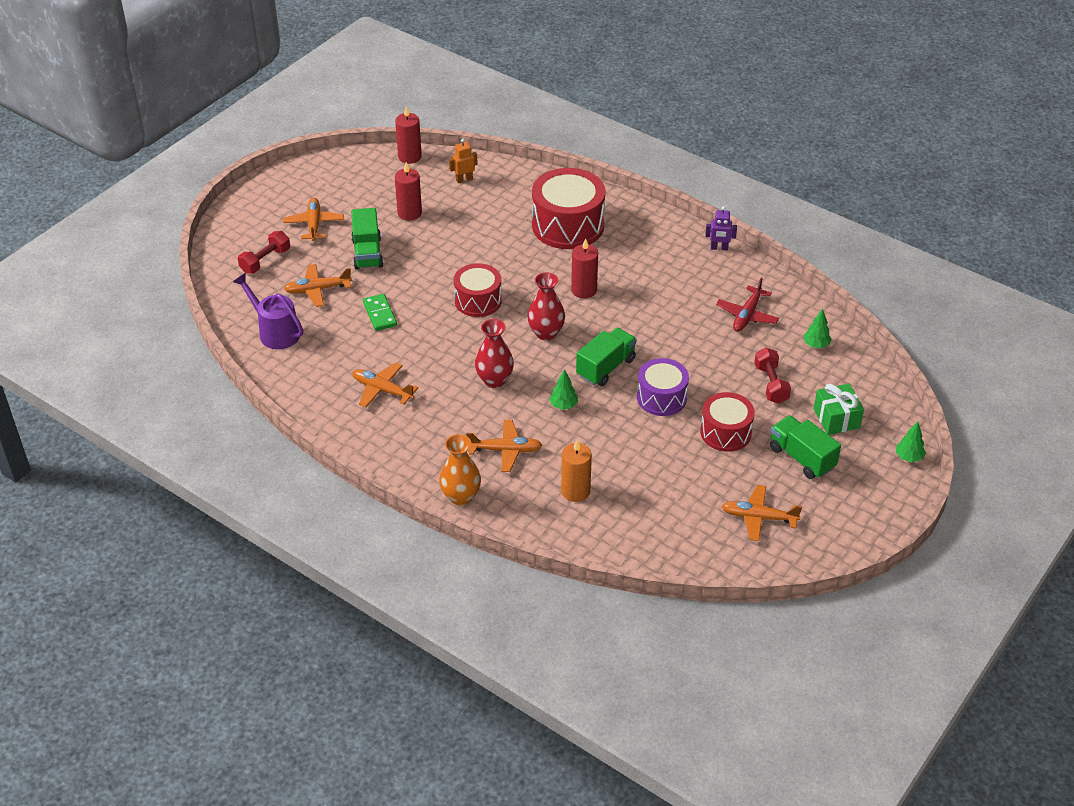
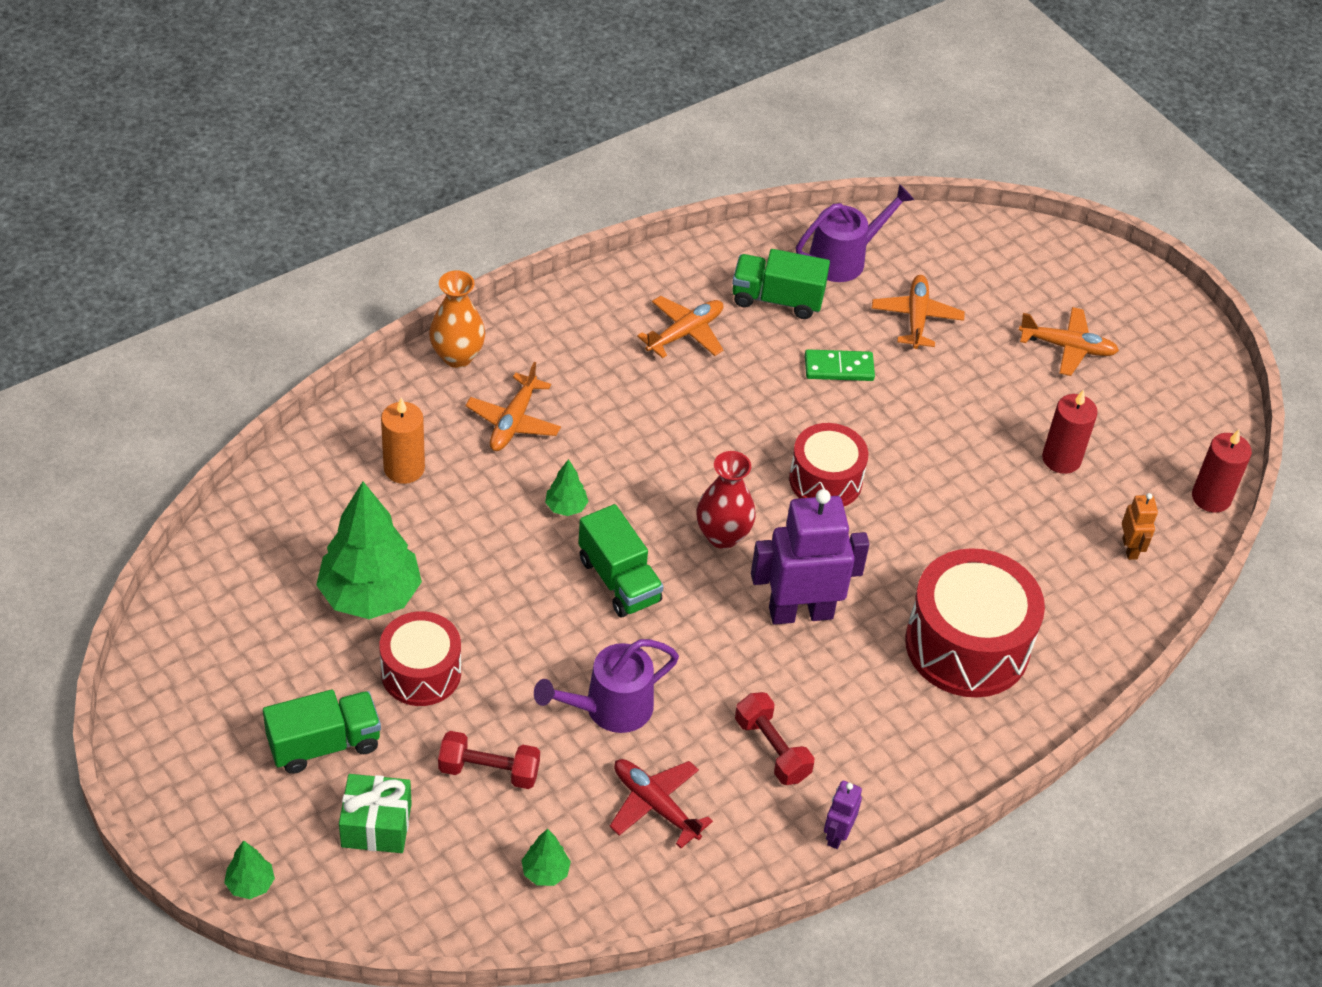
camera: 105 degrees right, 5 degrees up
(265, 261) = (999, 280): red dumbbell -> red dumbbell (772, 749)
(367, 253) = (980, 388): green truck -> green truck (777, 299)
(494, 380) = (650, 449): red vase -> none
(584, 290) = (800, 612): red candle -> purple robot
(661, 397) = (527, 623): purple drum -> none
(685, 473) = (370, 596): none -> green tree
(698, 348) = (609, 708): none -> purple watering can
(758, 517) = (248, 645): orange plane -> none

